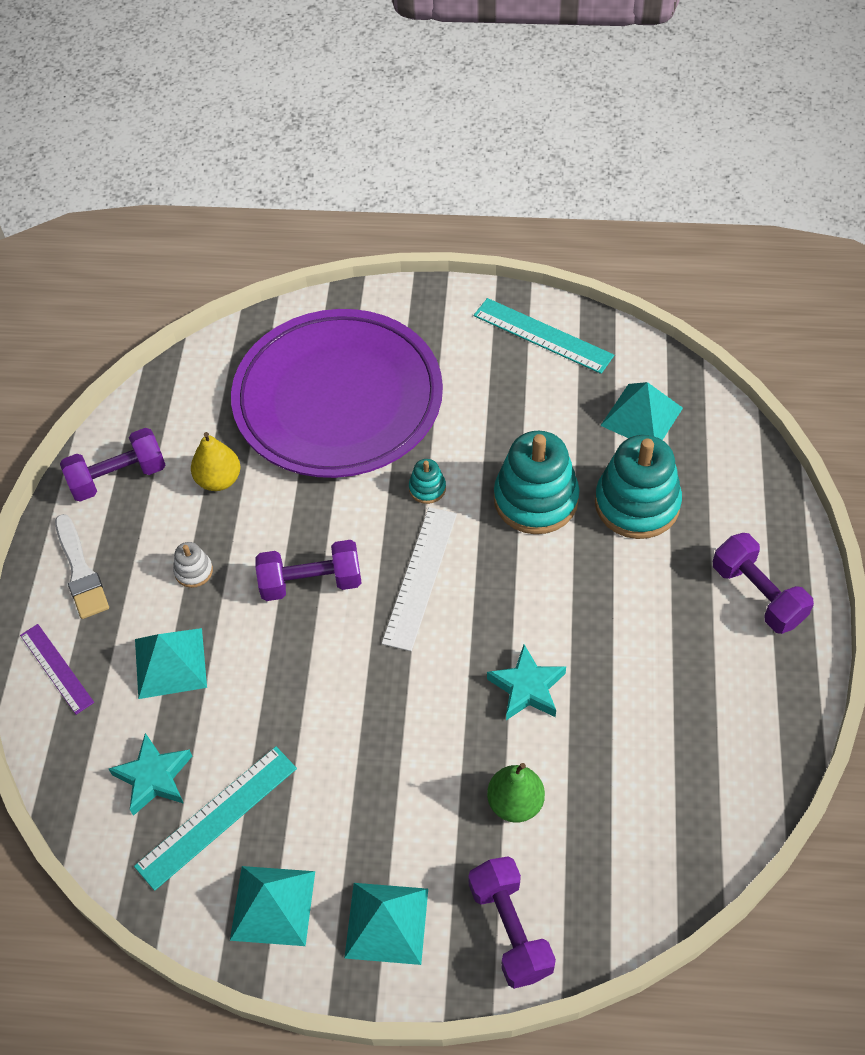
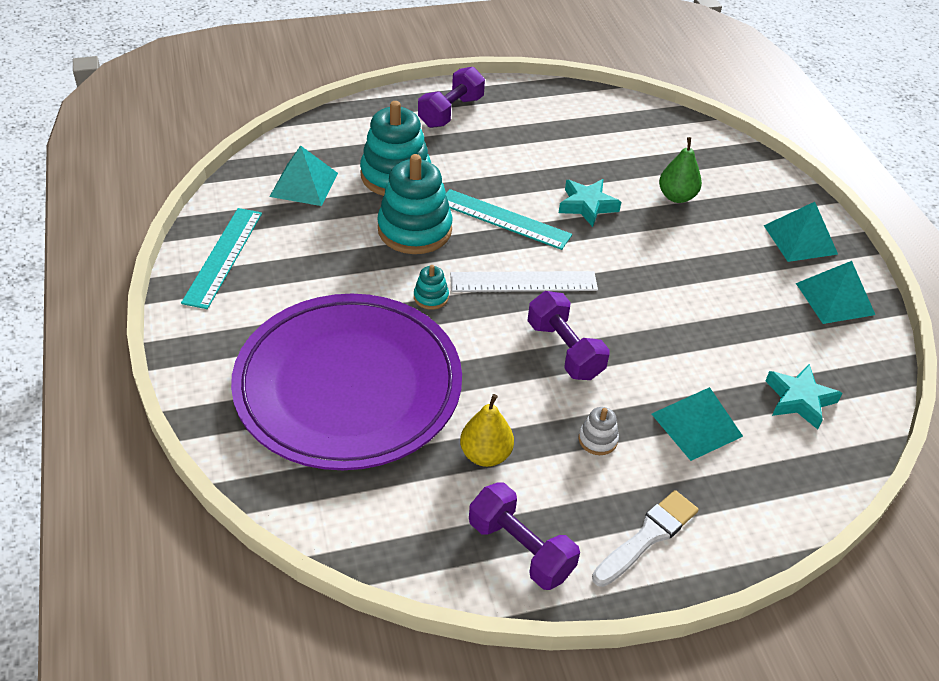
camera: 115 degrees left, 10 degrees down
(56, 668) = (756, 513): purple ruler -> none
(217, 816) = (799, 349): turquoise ruler -> turquoise ruler (504, 219)
(510, 929) = (760, 184): purple dumbbell -> none

